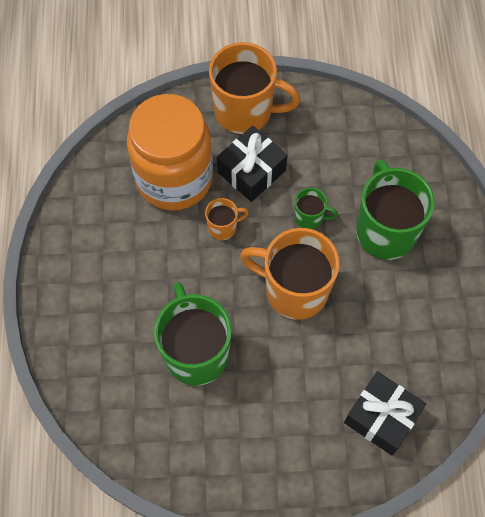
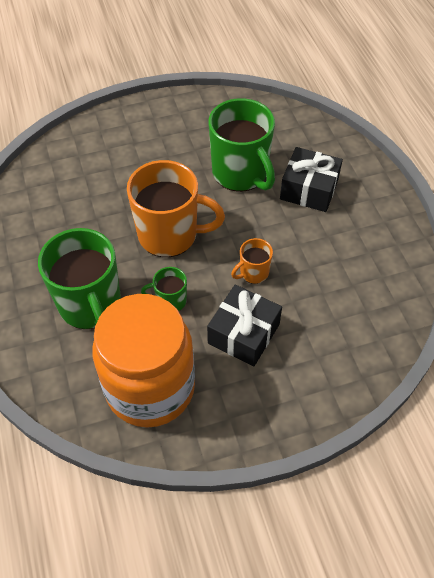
camera: 165 degrees right, 10 degrees down
(174, 178) = (320, 307): orange jar -> orange jar (150, 388)
(245, 112) = (273, 401): orange mug -> none
(381, 417) = (77, 163): black gift -> black gift (309, 189)

